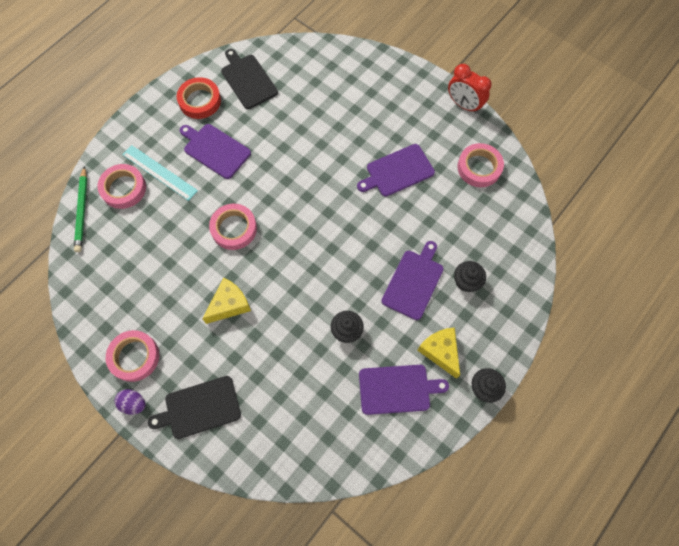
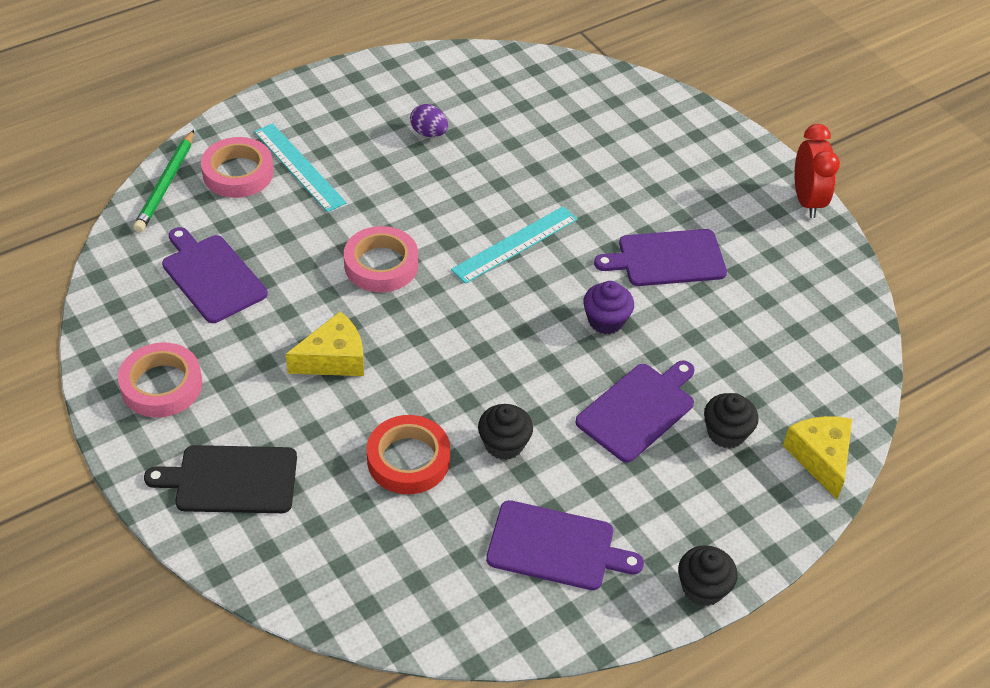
camera: 15 degrees right, 20 degrees down
(134, 403) = (134, 444): purple egg -> purple egg (429, 133)
(200, 101) = (396, 96): red tape -> red tape (408, 459)
(215, 150) = (394, 160): purple cutting board -> purple cutting board (212, 276)
(248, 80) = (478, 88): black cutting board -> none
(307, 189) = (515, 244): none -> turquoise ruler
(376, 226) = (606, 321): none -> purple cupcake
(440, 351) = (647, 516): yellow cheese -> yellow cheese (820, 458)
(463, 105) = (807, 201): red clock -> red clock turned 150 degrees counterclockwise
(479, 167) = (802, 288): pink tape -> none

